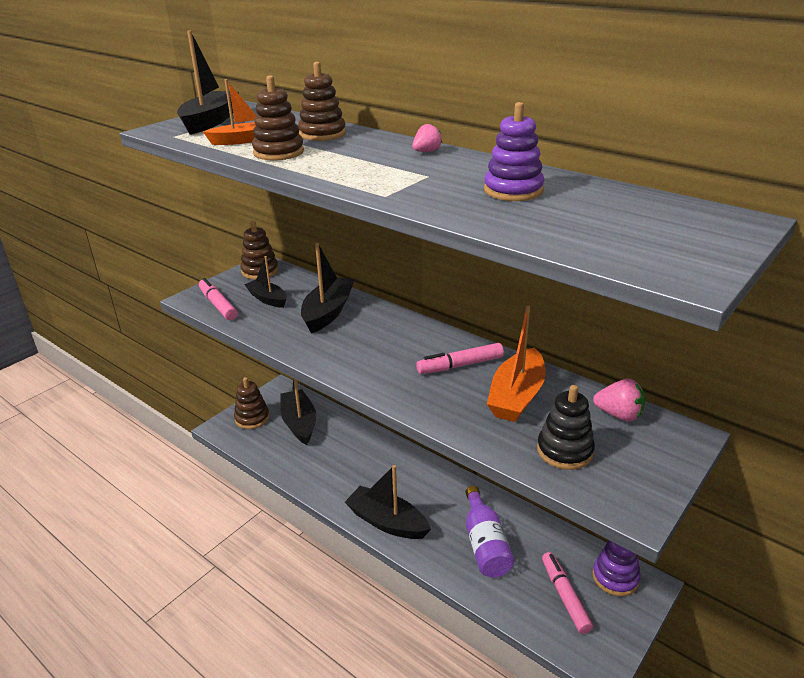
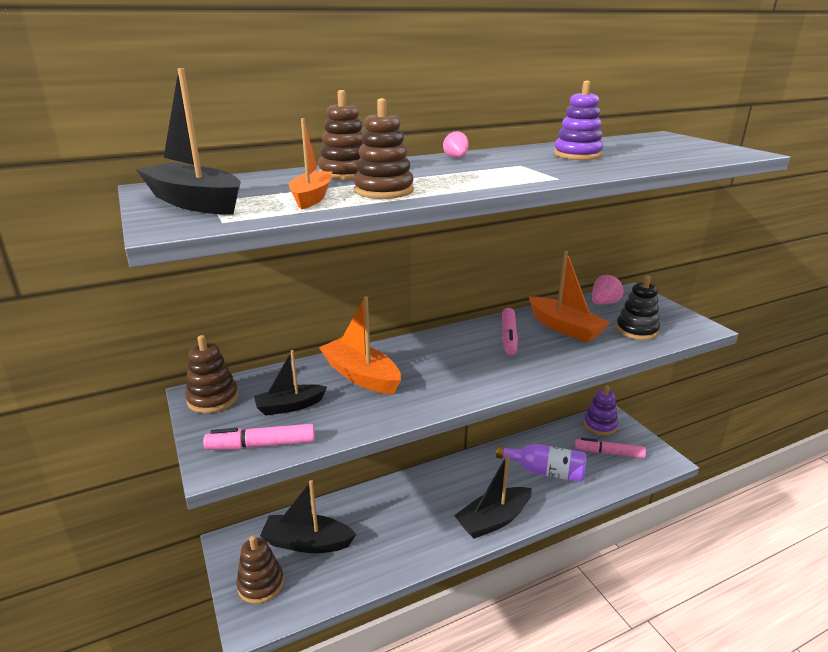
camera: 65 degrees left, 5 degrees down
(328, 312) = (361, 376): black boat -> orange boat

